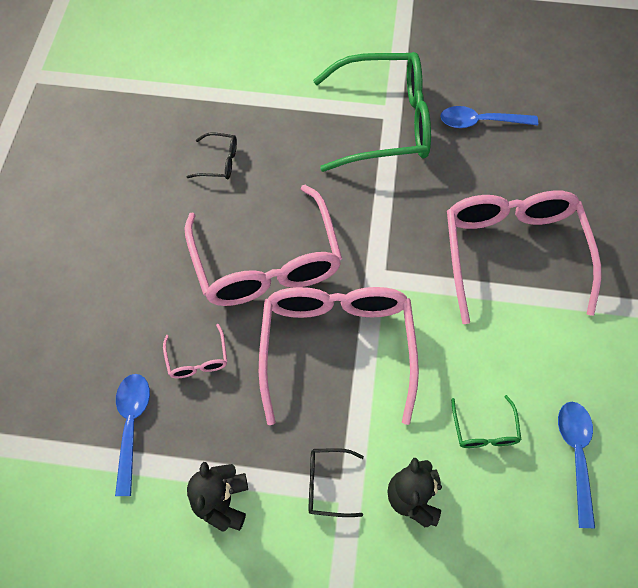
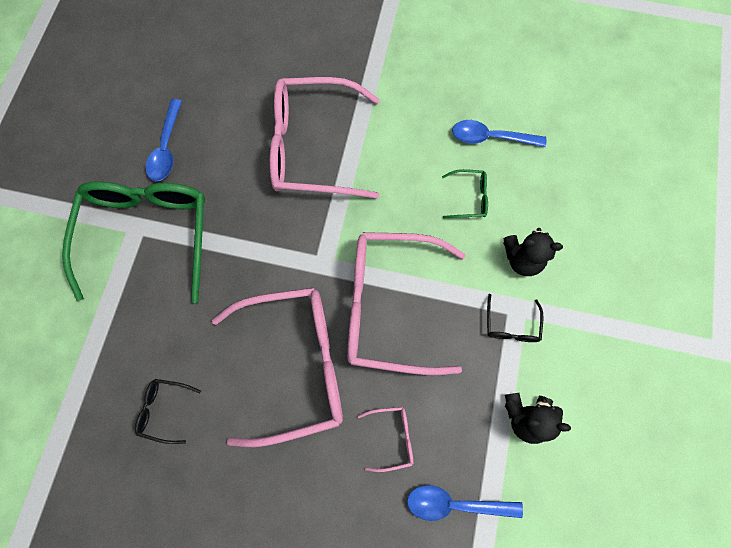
camera: 85 degrees left, 10 degrees up
(219, 162) = (164, 410): black glasses -> black glasses turned 90 degrees counterclockwise

